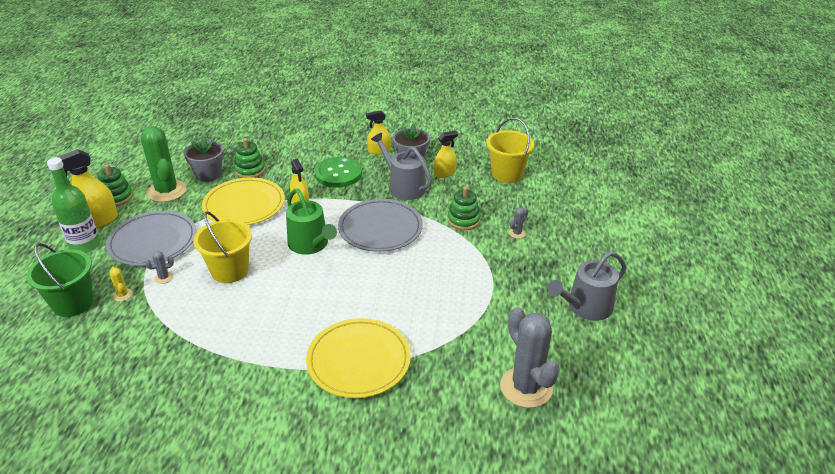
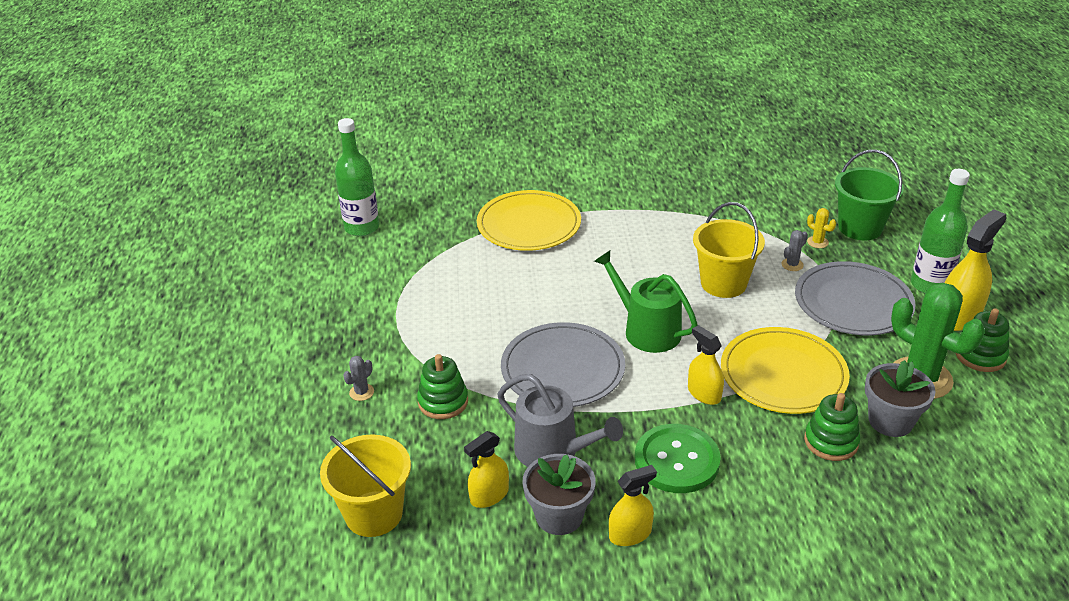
camera: 170 degrees right, 0 degrees up
(526, 387) = (362, 227): grey cactus -> green bottle
(586, 307) = (284, 307): grey watering can -> none

